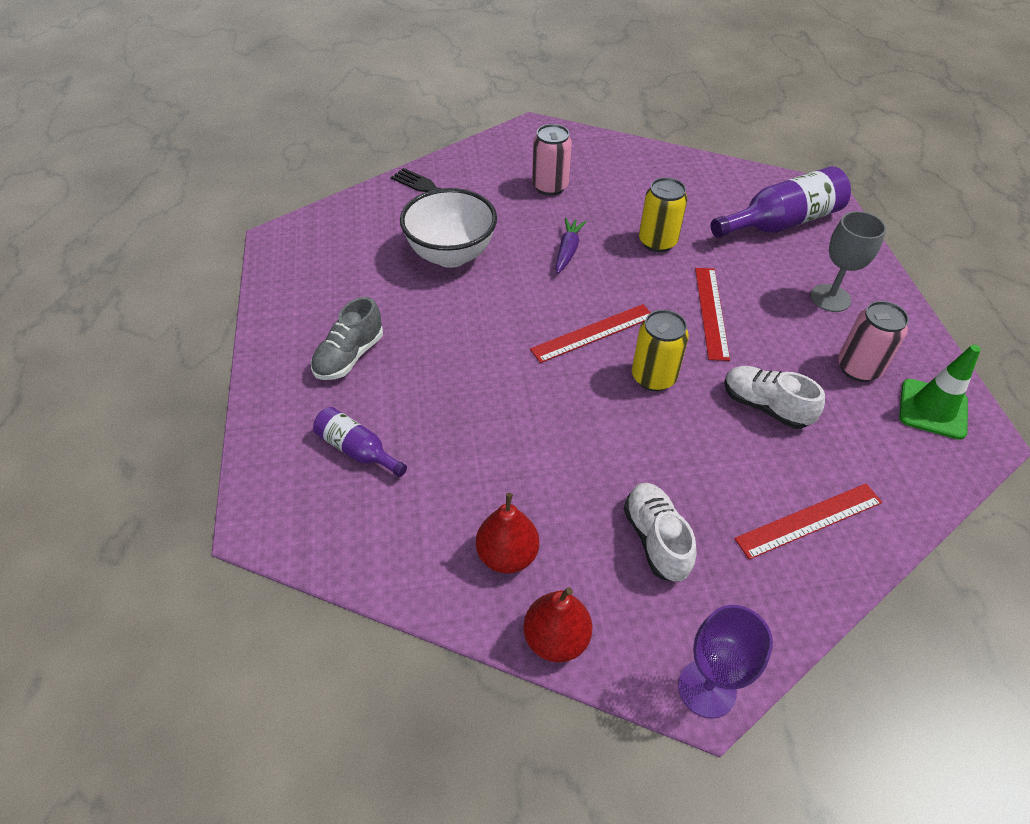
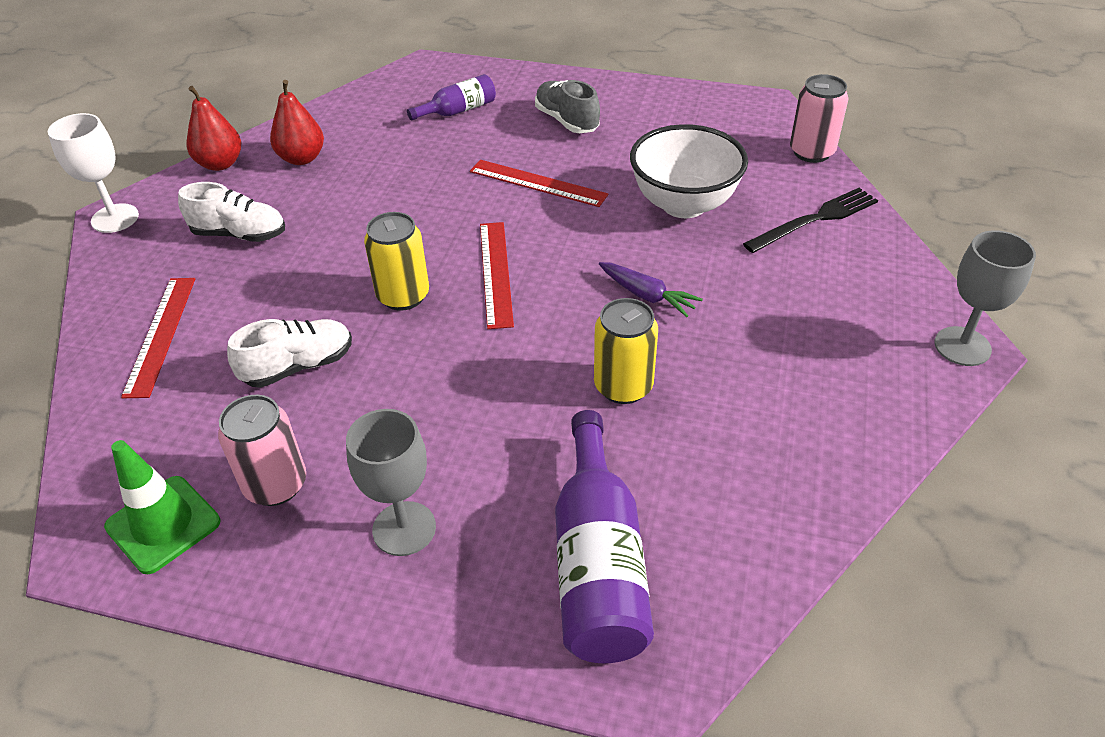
camera: 115 degrees right, 5 degrees down
(533, 129) = (962, 346): none -> grey goblet
(550, 186) = (796, 320): pink can -> pink can (811, 152)
(707, 688) = (115, 218): purple goblet -> white goblet
(711, 312) = (462, 384): red ruler -> red ruler (537, 183)

